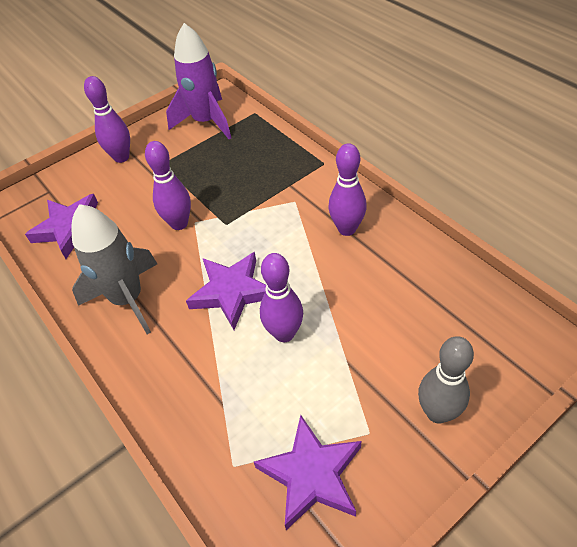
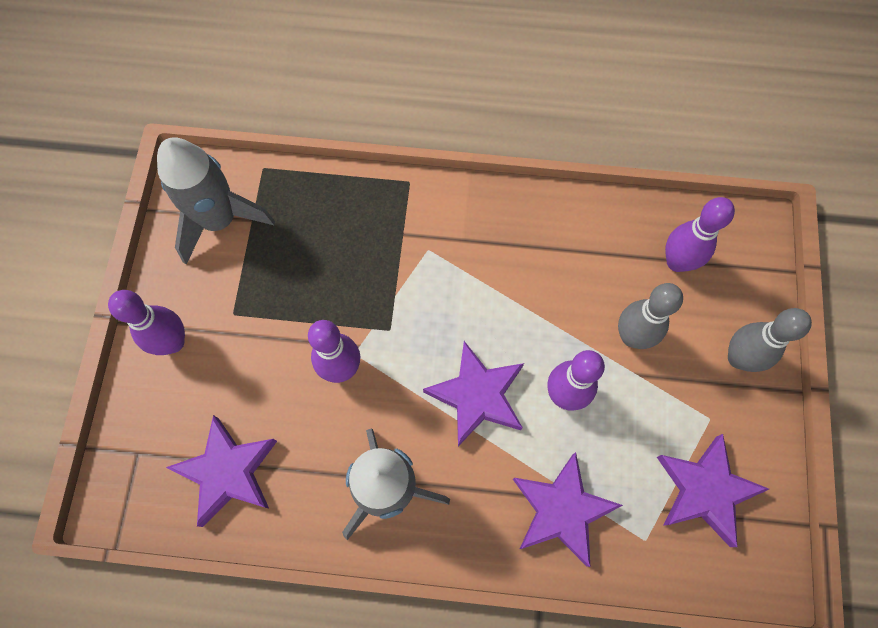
camera: 50 degrees left, 20 degrees up
(203, 396) = (561, 510): none -> purple star
(206, 122) = (219, 220): purple rocket -> grey rocket
(347, 229) = (508, 243): purple bowling pin -> purple bowling pin (677, 262)
(369, 336) = (632, 336): none -> grey bowling pin

